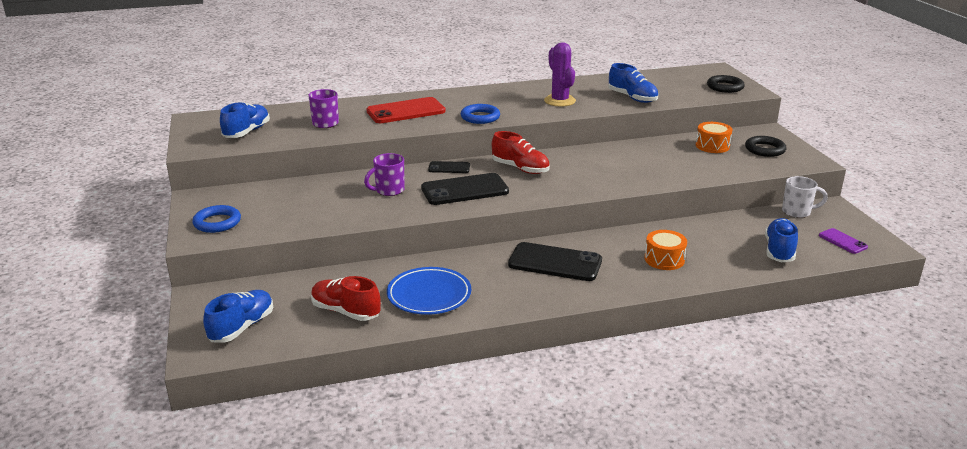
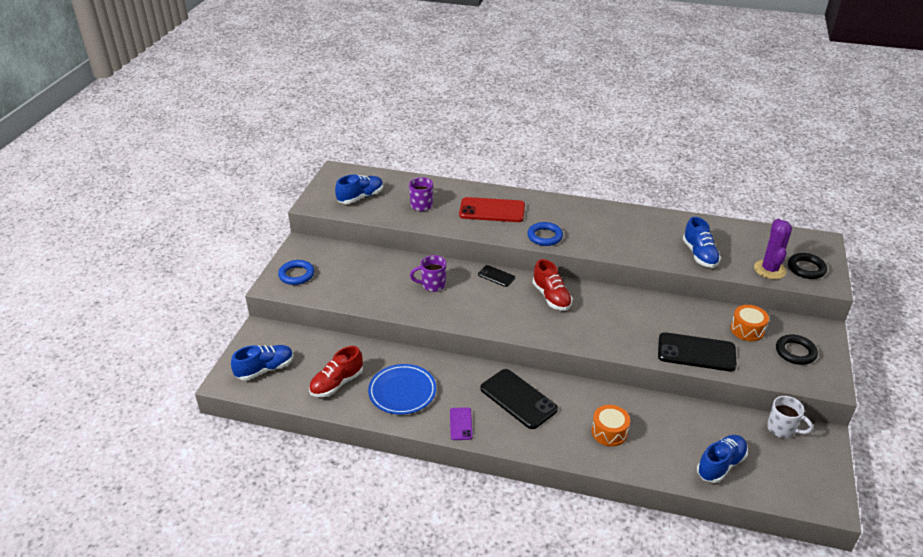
camera: 30 degrees right, 10 degrees up
(346, 311) = (337, 383): red shoe -> red shoe turned 105 degrees counterclockwise
(465, 190) = (488, 305): black phone -> black phone (696, 352)
(559, 101) = (629, 238): purple cactus -> purple cactus (769, 270)
(842, 241) = (793, 480): purple phone -> purple phone (461, 424)

